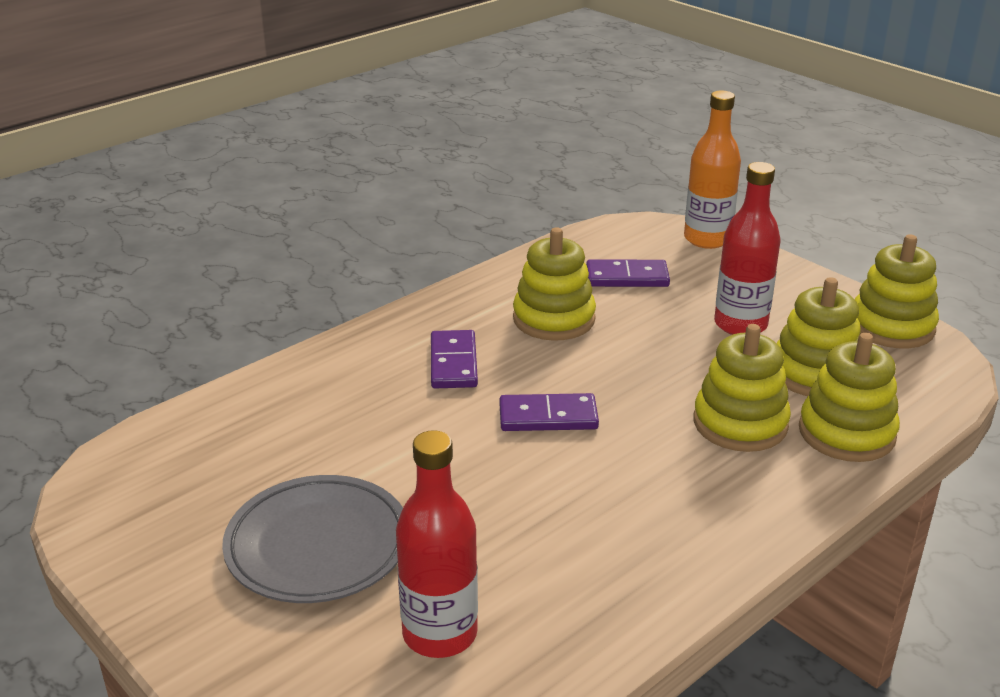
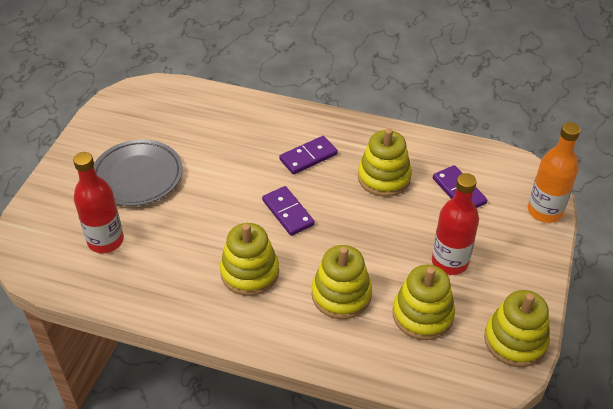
camera: 60 degrees right, 15 degrees up
(846, 433) = (368, 348): yellow stacking toy -> yellow stacking toy (249, 272)

